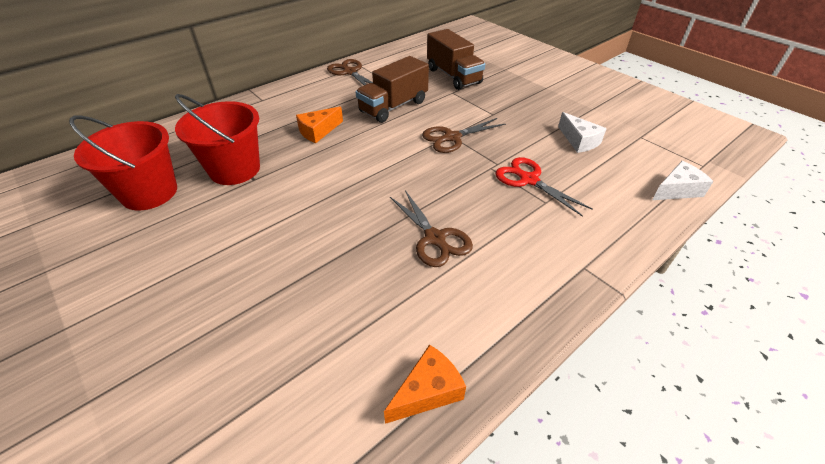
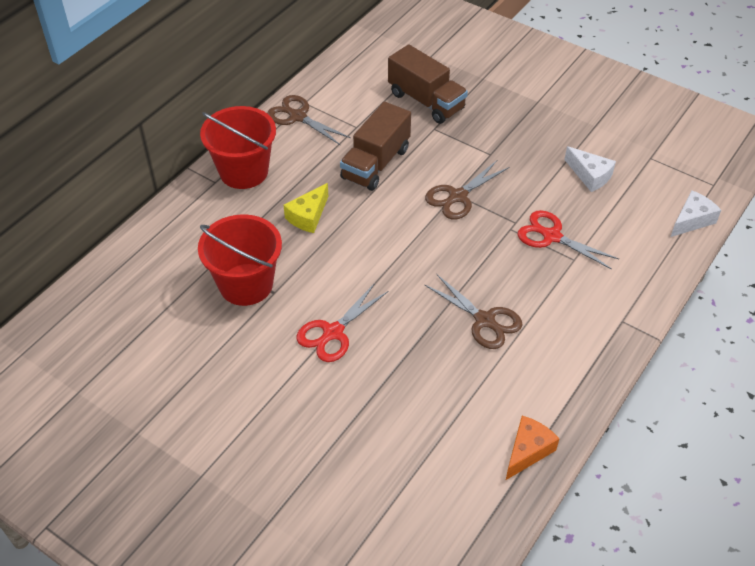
camera: 15 degrees left, 5 degrees up
(149, 193) = (174, 331): red bucket -> red bucket (244, 171)
(283, 221) = (333, 333): none -> red scissors
(318, 131) = (308, 216): orange cheese -> yellow cheese

